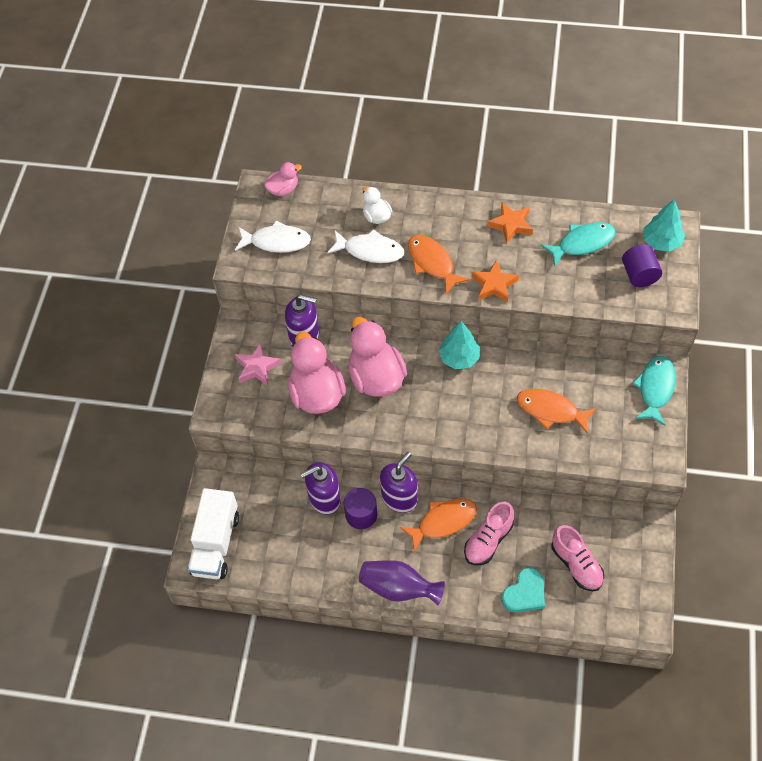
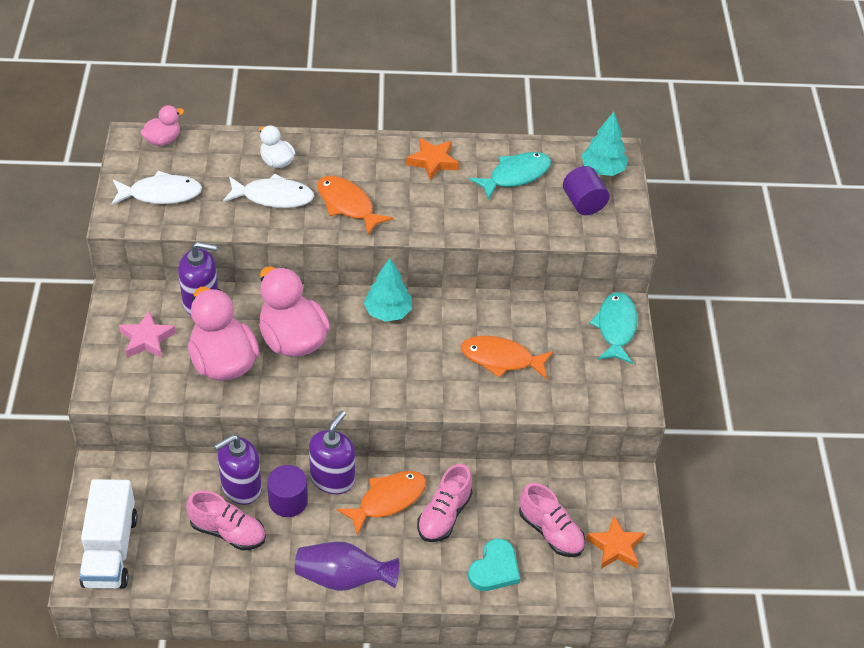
camera: 15 degrees left, 10 degrees down
(310, 537) = (228, 532): none -> pink shoe
(494, 285) = (421, 223): orange star -> orange star (615, 547)

